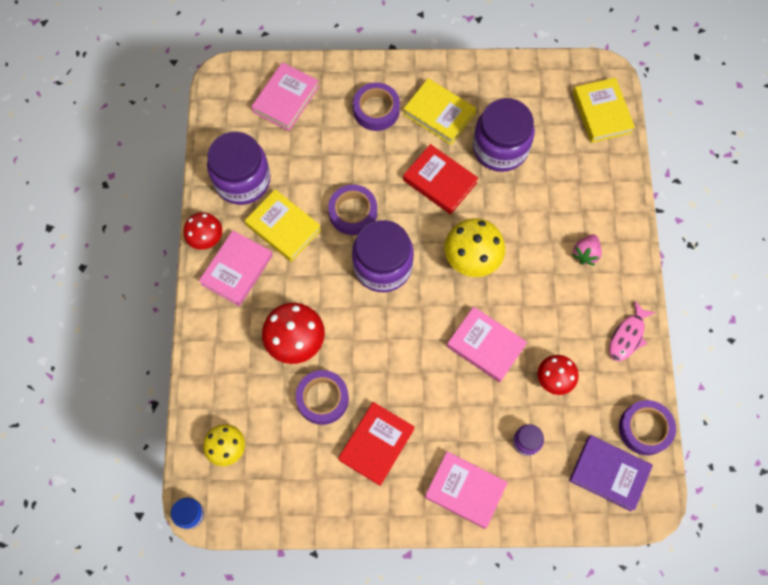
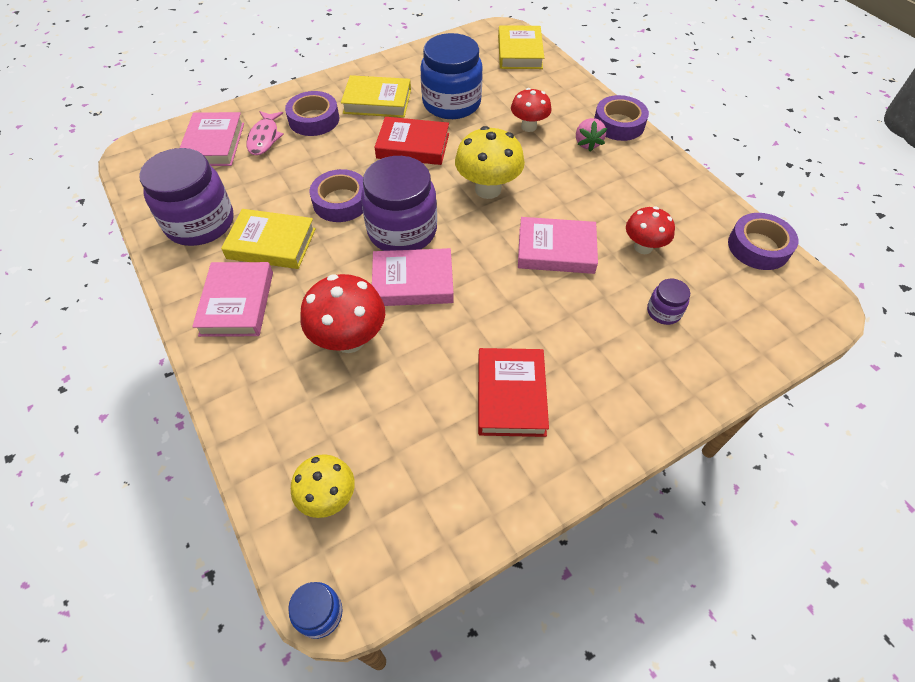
camera: 30 degrees left, 15 degrees down
(206, 239) = (183, 290): red mushroom -> red mushroom (528, 126)
(322, 399) = (417, 380): purple tape -> purple tape (619, 124)
(465, 490) = (641, 390): pink book -> pink book (413, 282)
(500, 148) = (451, 103): purple jar -> blue jar
(601, 113) = (519, 52): yellow book -> yellow book turned 45 degrees clockwise
(609, 473) = (763, 299): purple book -> none
(627, 336) = (676, 185): pink fish -> pink fish (264, 138)

